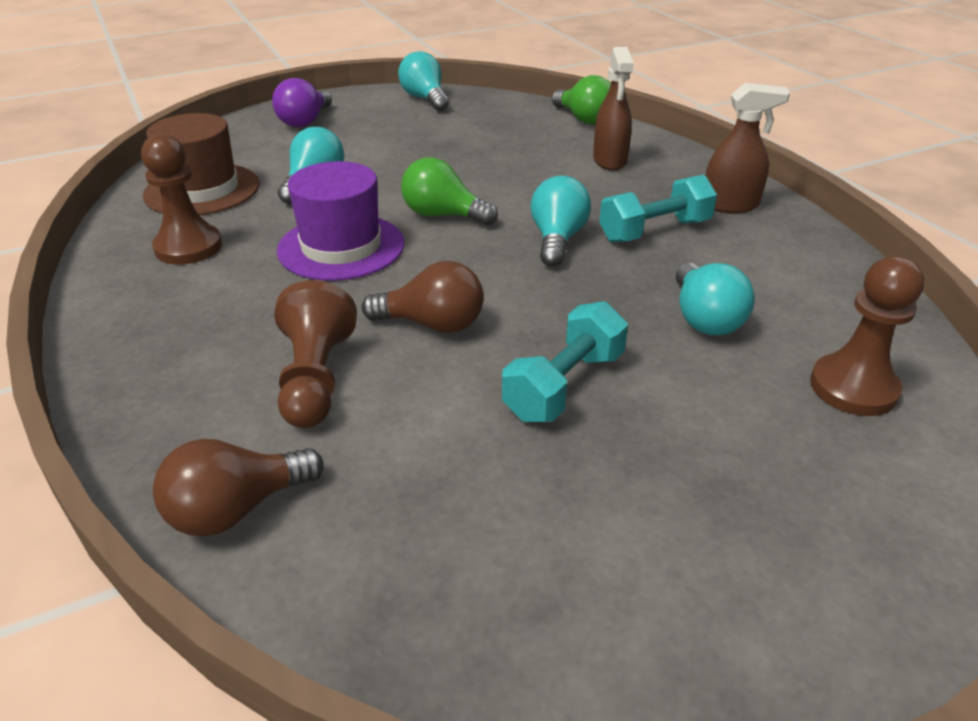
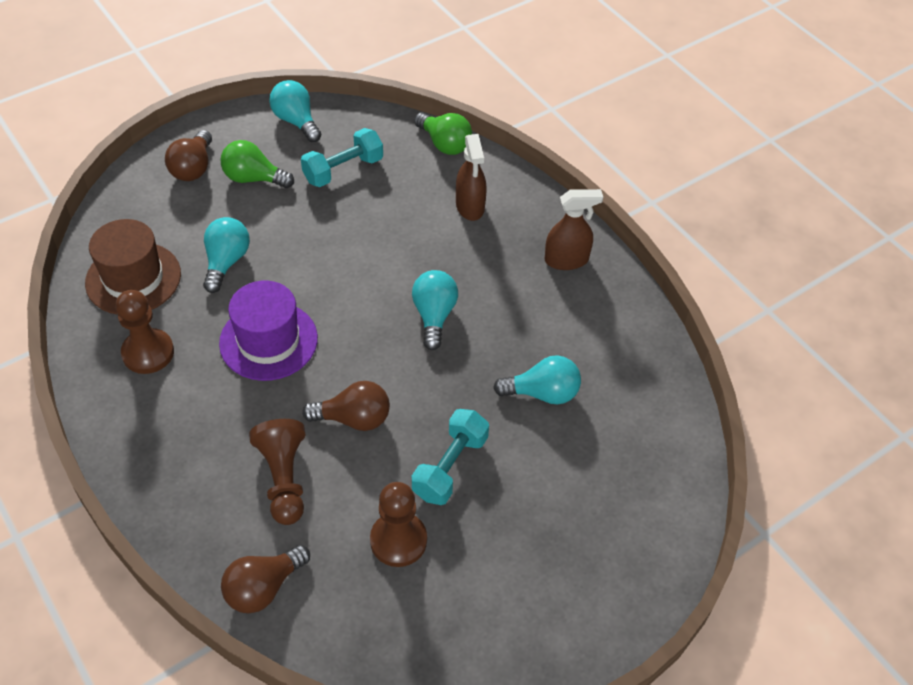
camera: 10 degrees left, 15 degrees up
(305, 121) = (193, 168): purple light bulb -> brown light bulb
(443, 215) = (341, 294): green light bulb -> green light bulb (254, 178)
(654, 231) = (507, 298): turquoise dumbbell -> turquoise dumbbell (343, 170)
(704, 319) = (542, 393): turquoise light bulb -> turquoise light bulb turned 75 degrees counterclockwise
(853, 388) = (635, 448): brown pawn -> brown pawn (398, 540)

